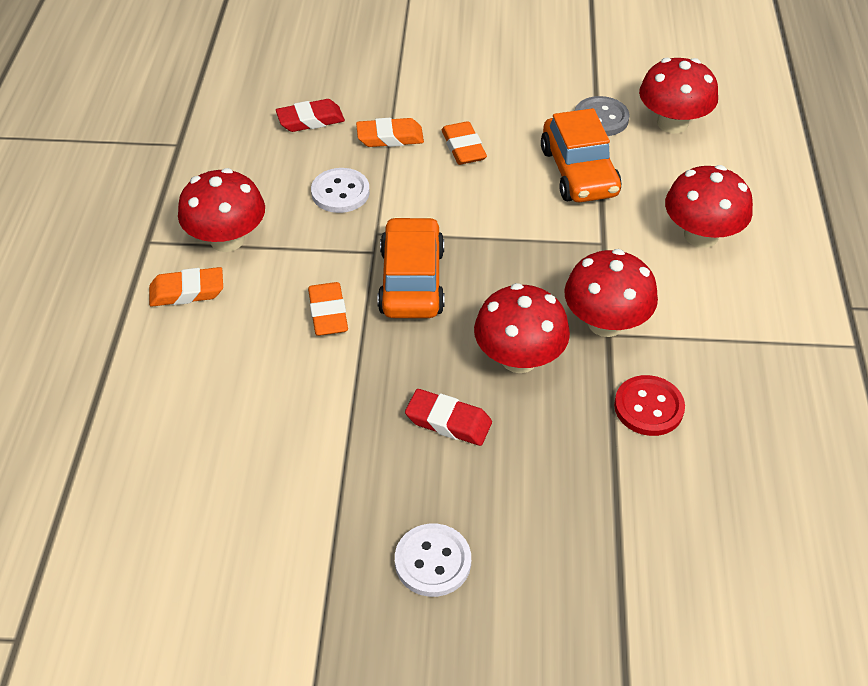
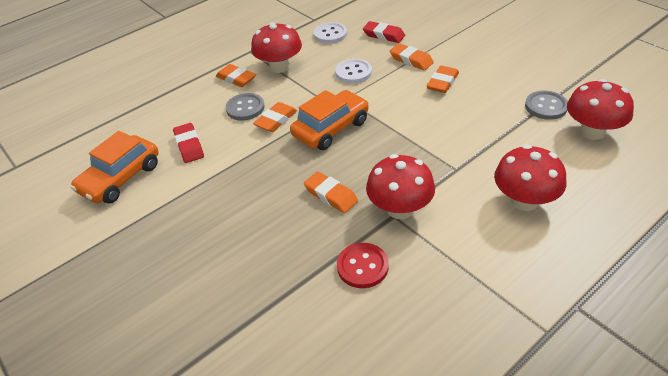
camera: 50 degrees right, 5 degrees down
(262, 323) = (245, 108): none -> grey button
(433, 561) = (167, 255): white button -> white button (330, 34)
(448, 421) = (258, 200): red eraser -> red eraser (189, 146)
(519, 358) = (331, 195): red mushroom -> orange eraser
(579, 172) = (492, 126): orange car -> orange car (121, 178)

